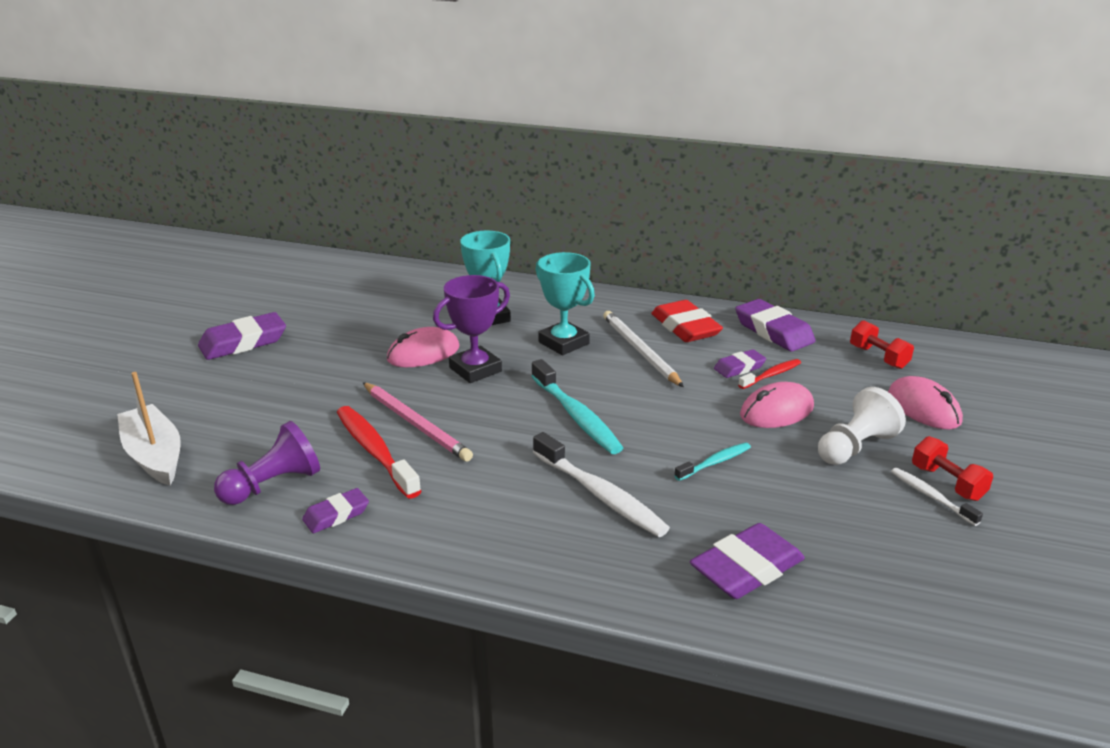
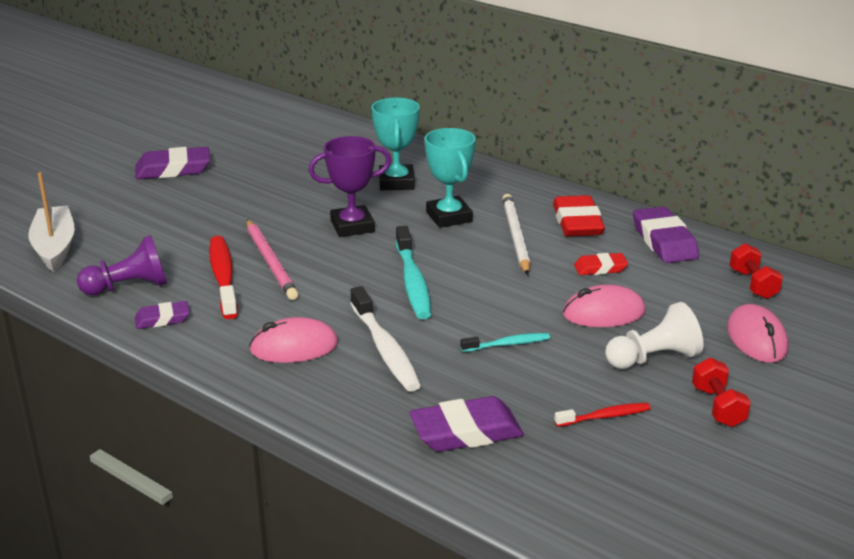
camera: 20 degrees right, 0 degrees up
(423, 353) = (317, 204): pink mouse -> pink mouse (294, 347)
(739, 367) = (600, 268): purple eraser -> red eraser
(771, 375) = (627, 280): red toothbrush -> red toothbrush (605, 416)
(931, 496) = (690, 414): white toothbrush -> none

